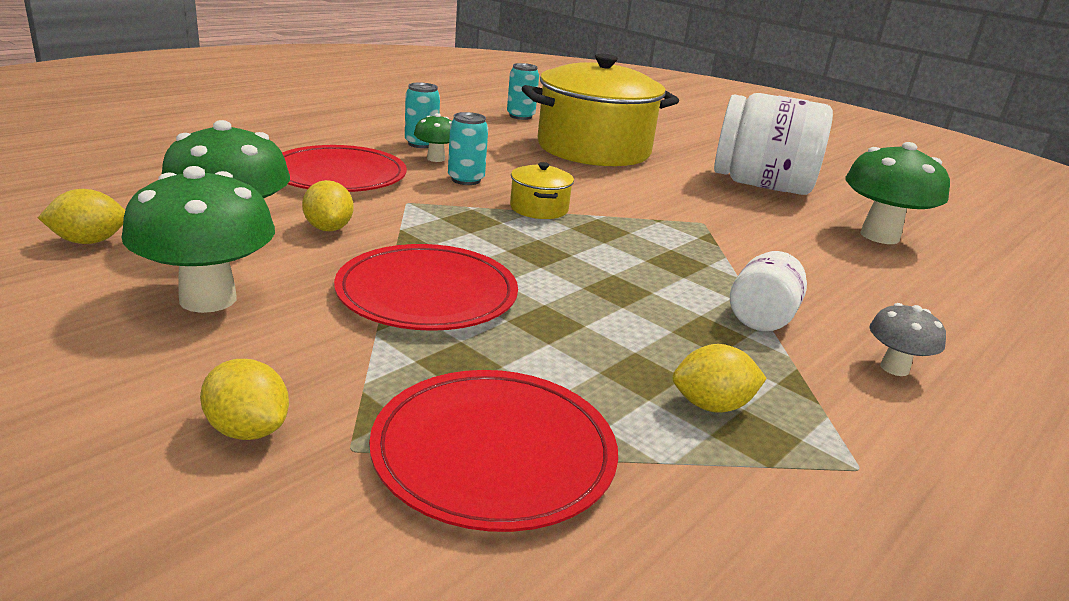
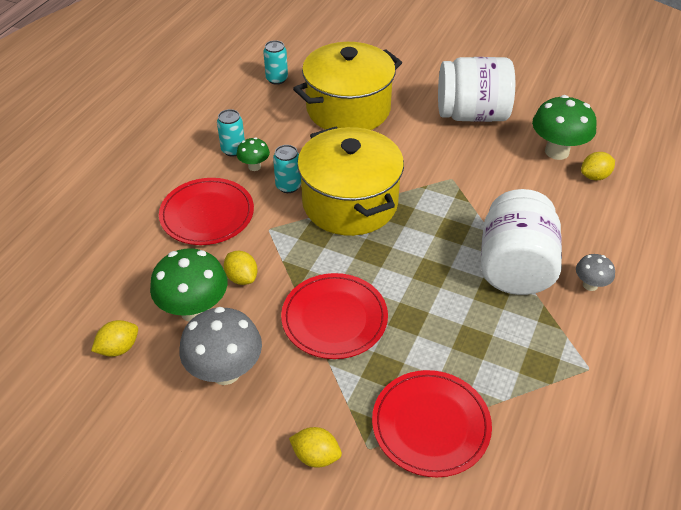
camera: 15 degrees left, 20 degrees up
(208, 299) = (225, 371): green mushroom -> grey mushroom
(539, 208) = (350, 203): yellow pot -> yellow pot, size x2.43
(711, 406) = (513, 351): yellow lemon -> yellow lemon (594, 176)
(761, 317) = (514, 267): white jar -> white jar, size x2.01

